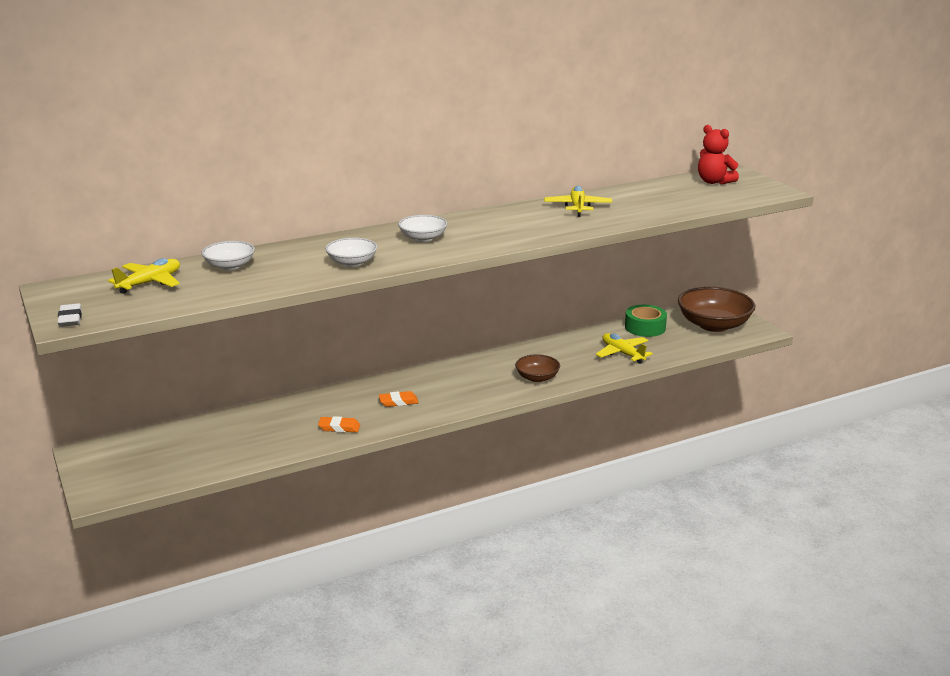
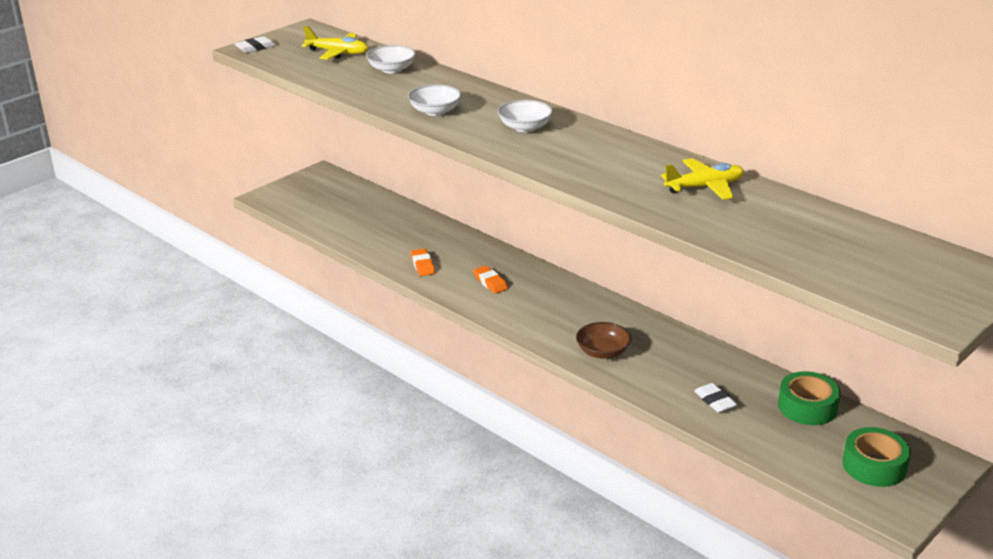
camera: 70 degrees right, 5 degrees up
(622, 353) = (715, 401): yellow plane -> white eraser
(713, 325) = (874, 466): brown bowl -> green tape
(714, 182) = (920, 263): red teddy bear -> none

